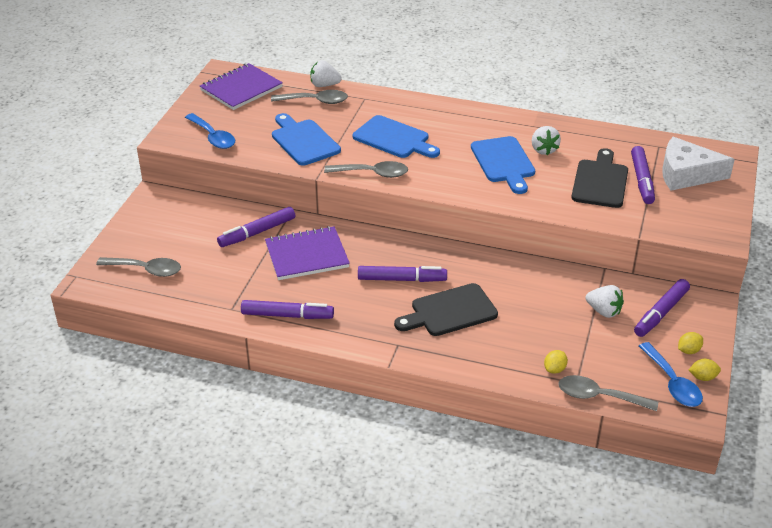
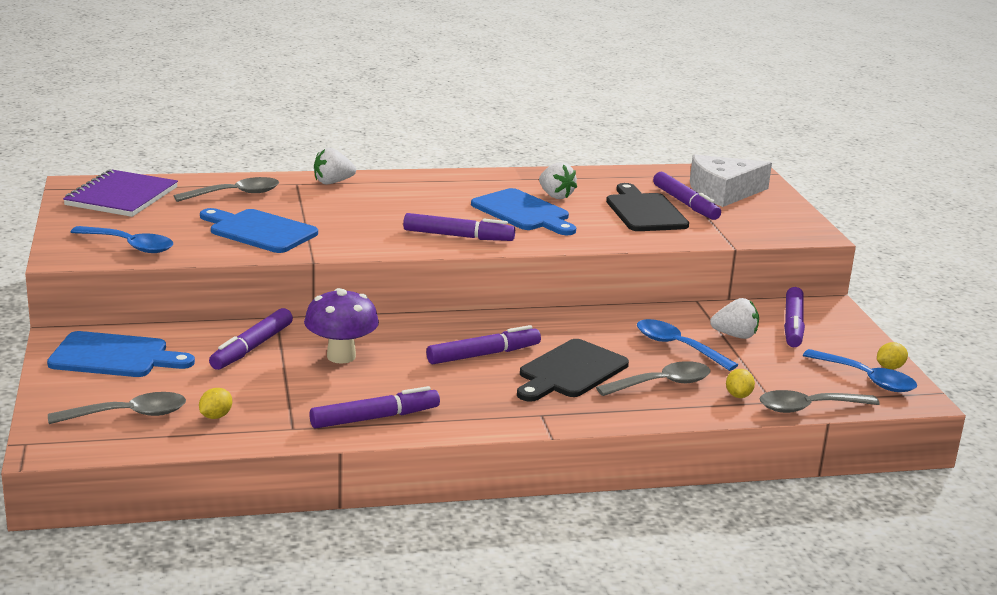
camera: 30 degrees left, 15 degrees down
(307, 255) = (341, 356): purple notebook -> purple mushroom
(324, 85) = (232, 179): white strawberry -> white strawberry (333, 182)
(372, 173) = (379, 246): grey spoon -> grey spoon (662, 384)
(394, 138) = (372, 212): blue cutting board -> blue cutting board (114, 356)
(435, 176) = (458, 236): none -> purple marker
(549, 310) = (677, 347): none -> blue spoon
(688, 350) = (852, 349): yellow lemon -> yellow lemon (216, 416)

